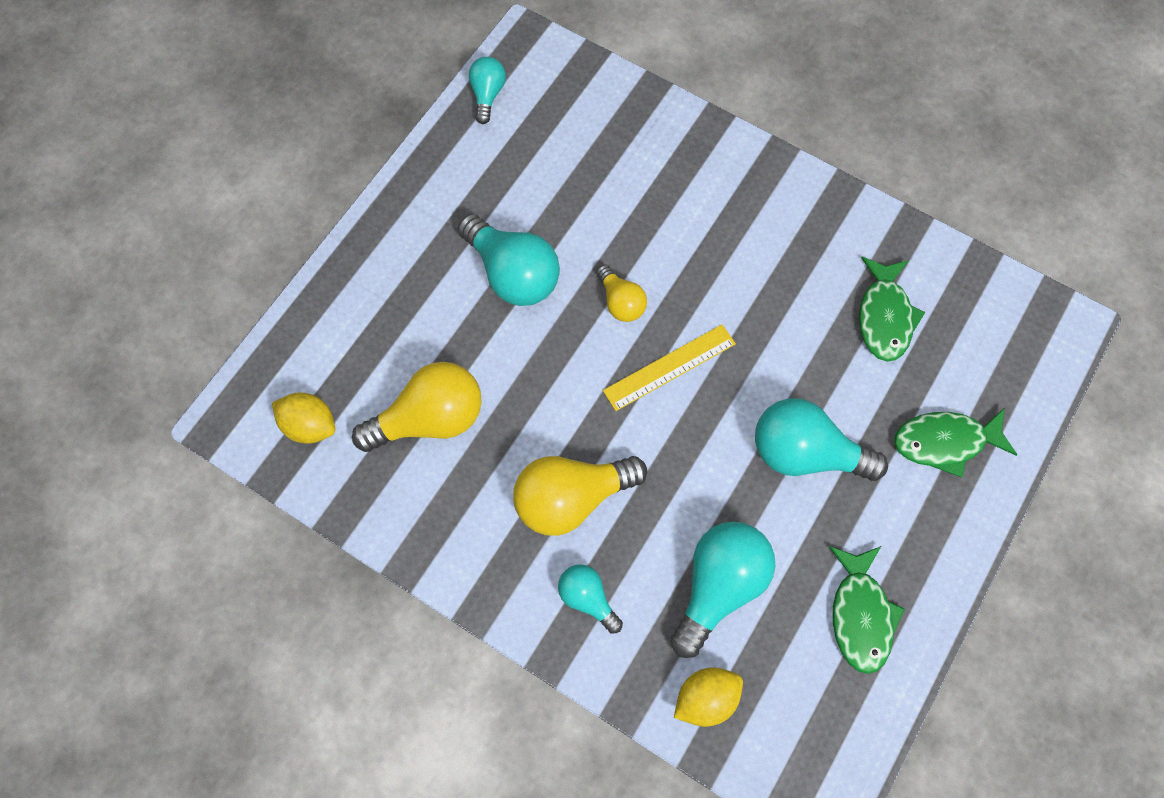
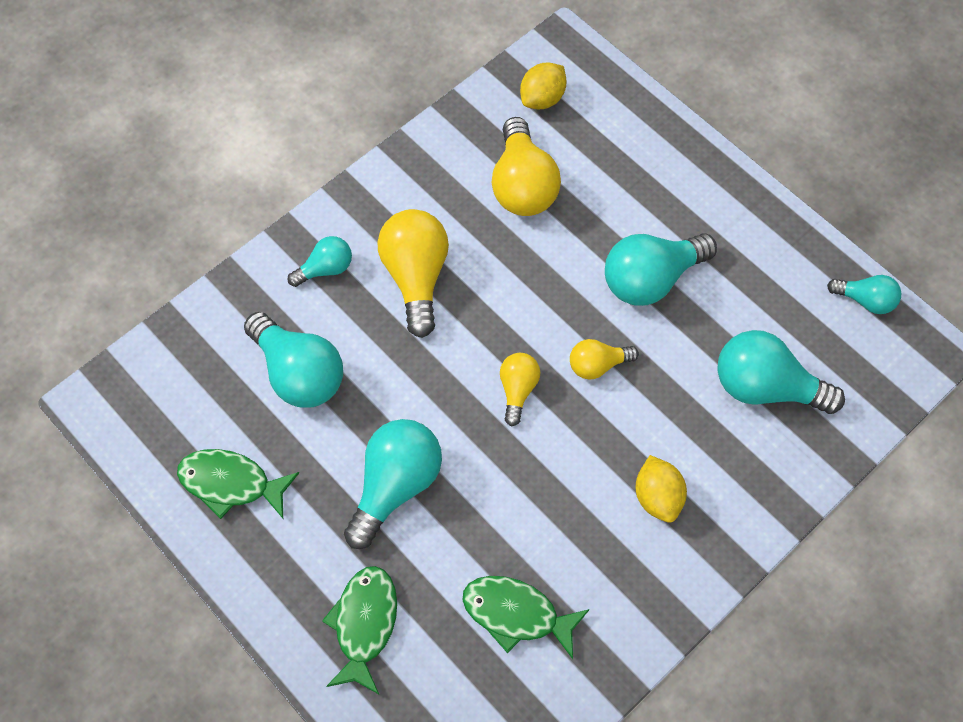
camera: 105 degrees right, 5 degrees down
(600, 160) = (765, 387): none -> turquoise light bulb
(669, 367) = (517, 390): yellow ruler -> yellow light bulb
(705, 698) = (211, 336): yellow lemon -> yellow lemon (657, 497)

